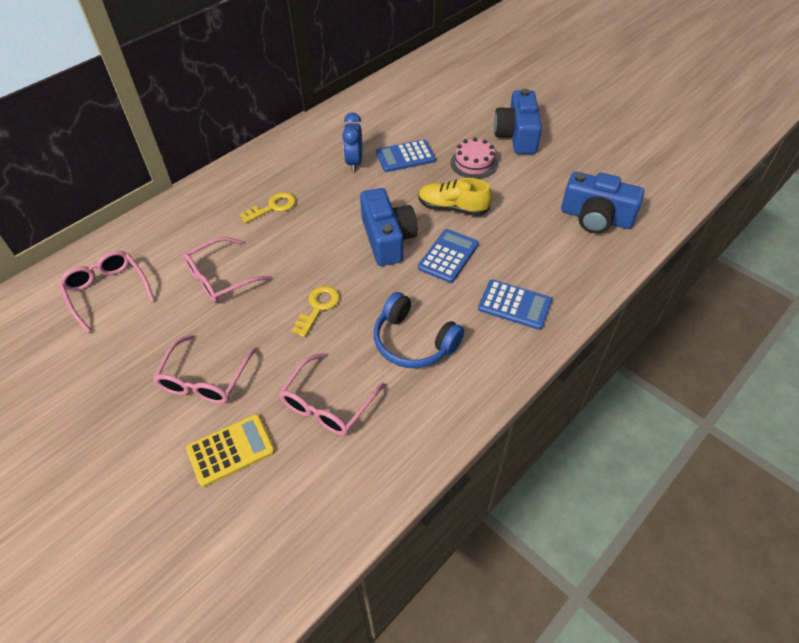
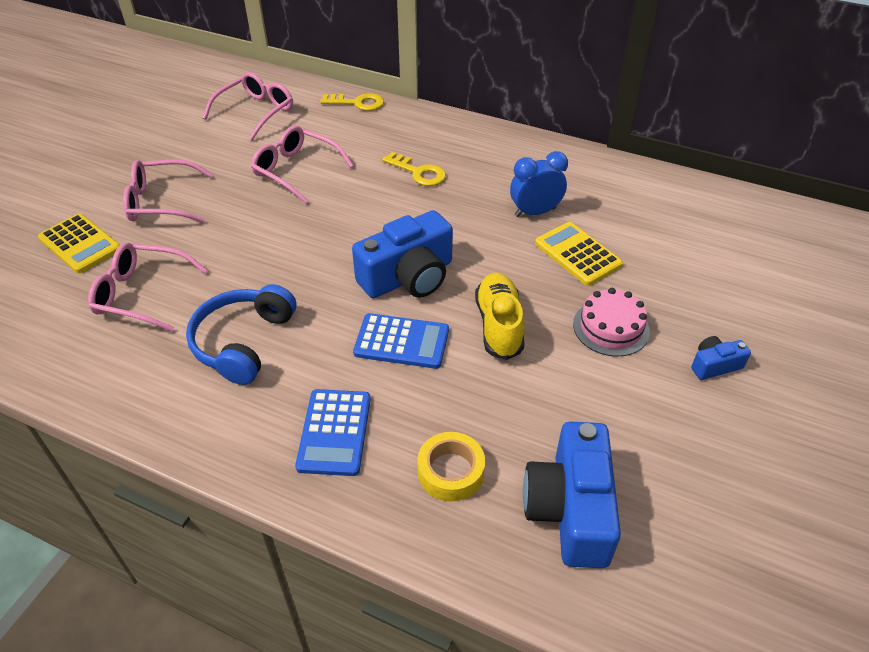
camera: 70 degrees right, 5 degrees down
(318, 307) = (275, 250): yellow key -> yellow key (357, 103)
(405, 157) = (577, 254): blue calculator -> yellow calculator
(517, 136) = (714, 365): blue camera -> blue camera, size x0.47
(559, 258) = (451, 471): none -> yellow tape

